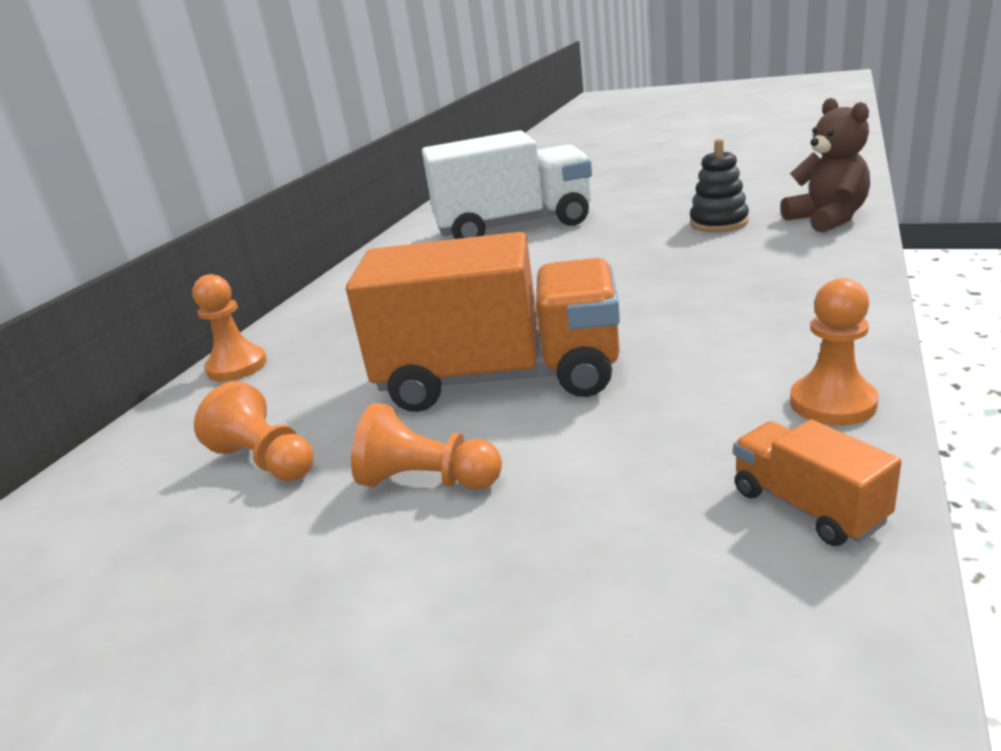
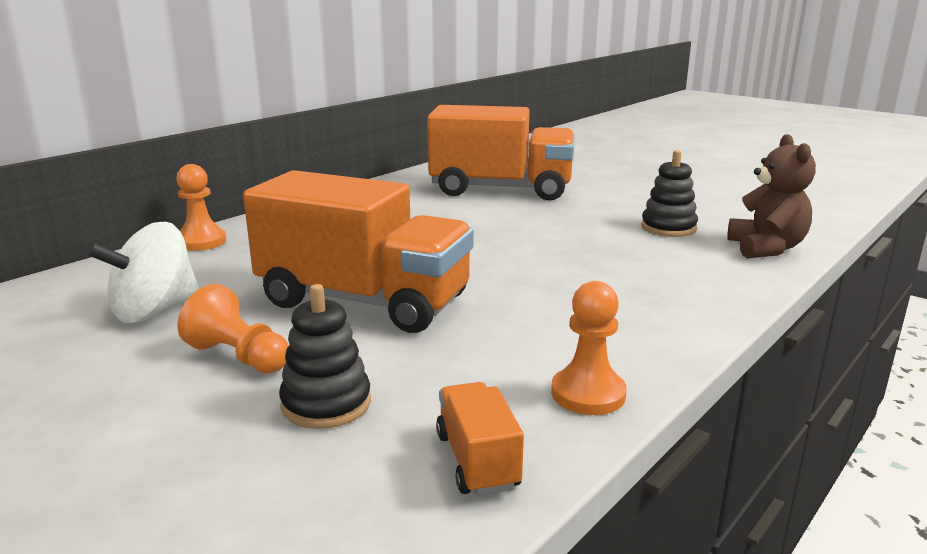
camera: 15 degrees right, 5 degrees down
(266, 460) = (154, 311): orange pawn -> white spinning top
(514, 226) = (501, 189): white truck -> orange truck
(584, 500) = (326, 404): none -> black stacking toy

